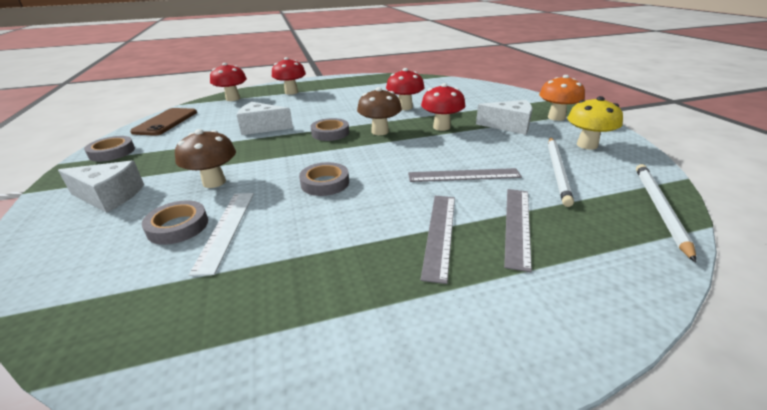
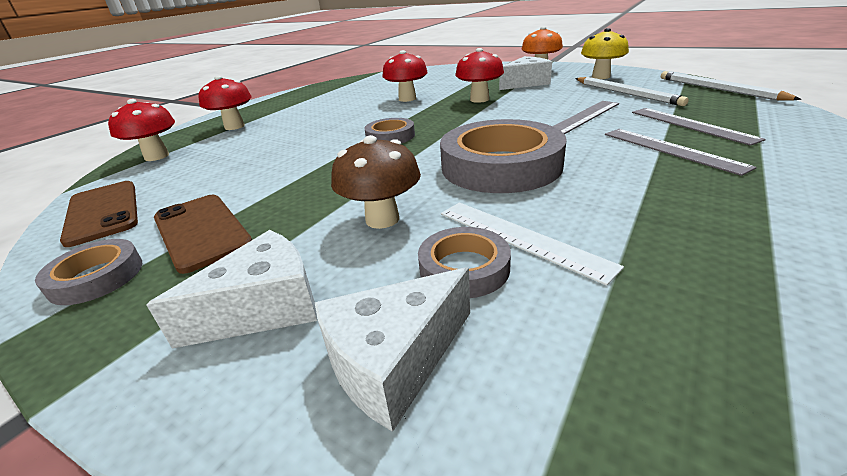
camera: 40 degrees left, 0 degrees up
(165, 149) = (201, 231): none -> brown phone
(261, 127) = (291, 161): white cheese -> white cheese (394, 361)
(325, 183) = (501, 165): grey tape -> grey tape, size x1.96
(380, 131) = (436, 119): brown mushroom -> none

